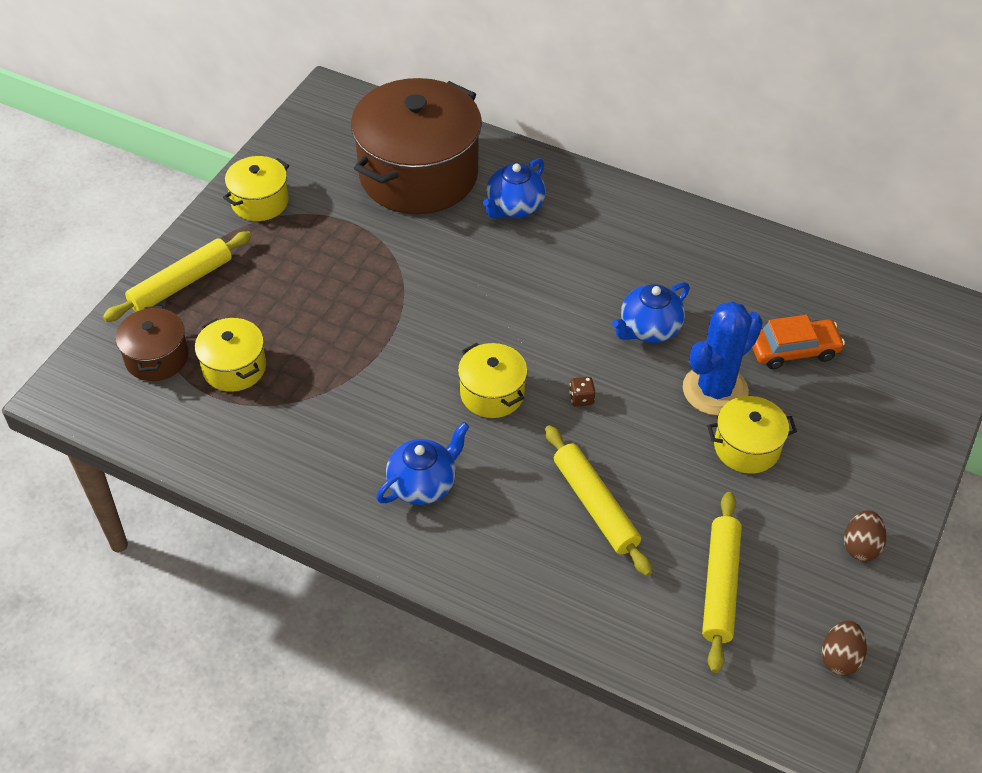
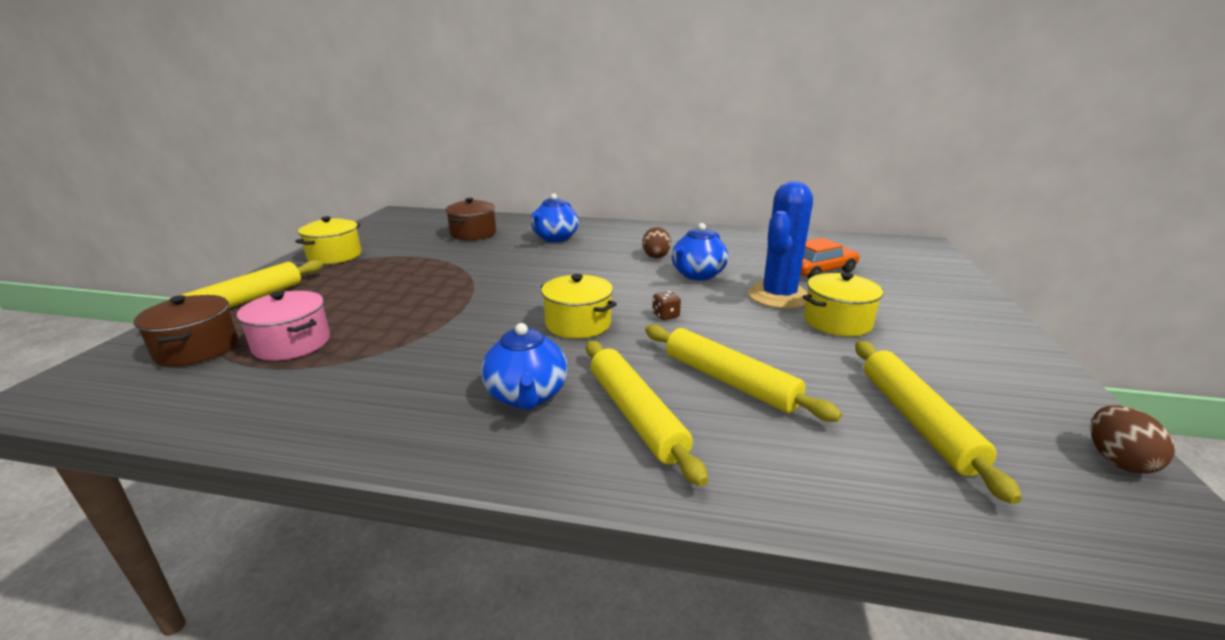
camera: 15 degrees left, 25 degrees down
(234, 367) = (292, 344): yellow pot -> pink pot
(418, 174) = (473, 233): brown pot -> brown pot, size x0.47
(423, 484) = (526, 396): blue teapot -> blue teapot turned 135 degrees clockwise
(502, 526) = (636, 415): none -> yellow rolling pin
(860, 546) = (1011, 366): brown egg -> brown egg (656, 256)

